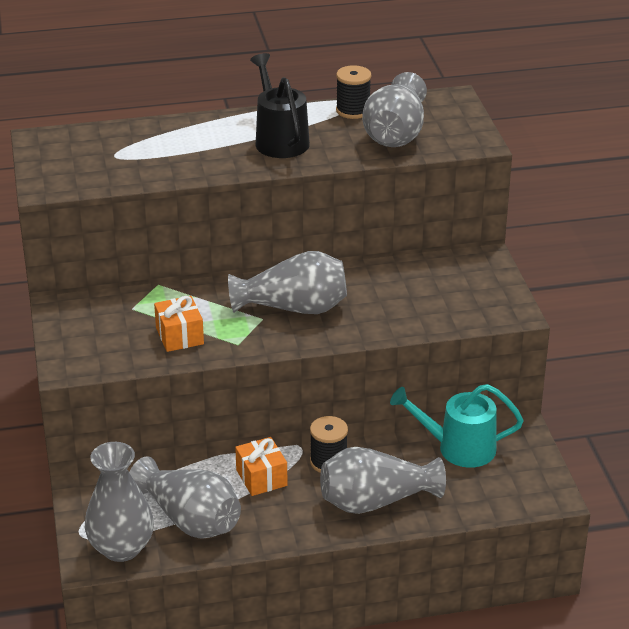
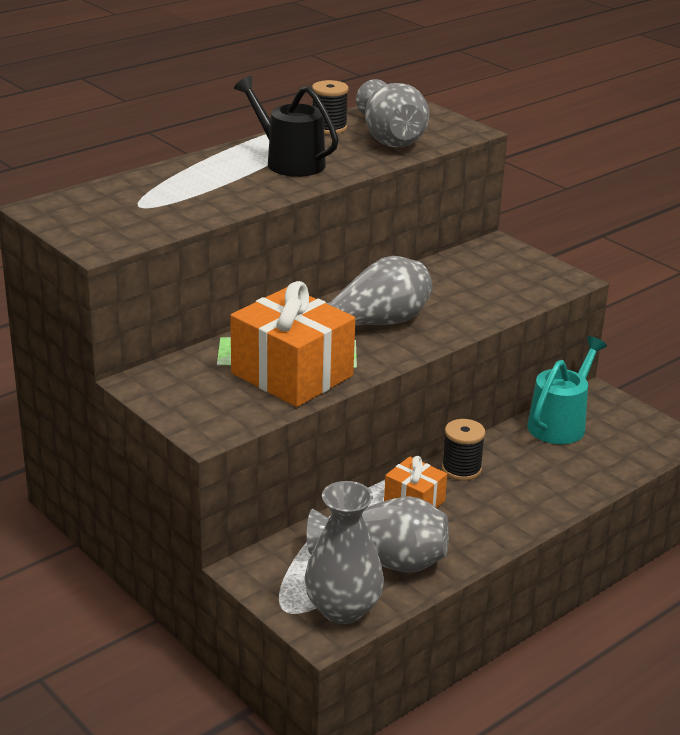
camera: 30 degrees left, 5 degrees down
(179, 336) = (292, 374): orange gift -> orange gift, size x1.93
(375, 501) = (536, 488): grey vase -> none
(458, 448) = (560, 423): turquoise watering can -> turquoise watering can turned 150 degrees clockwise

